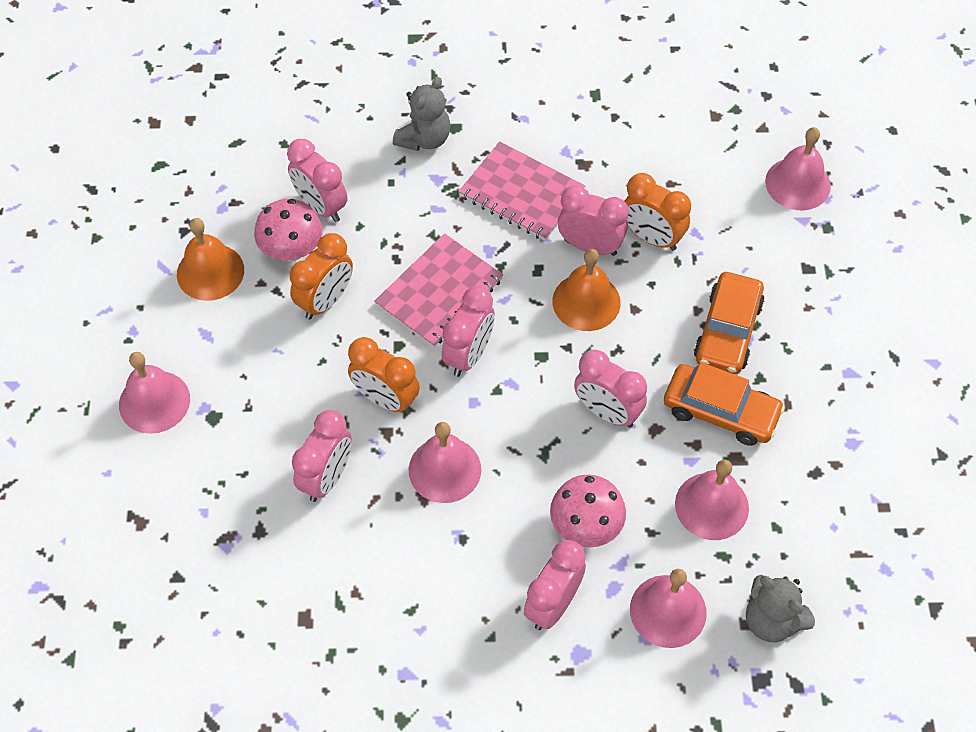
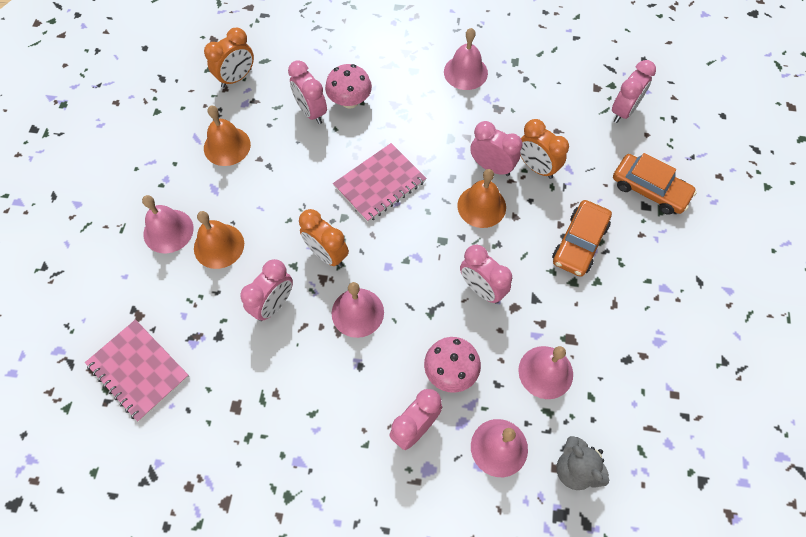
camera: 10 degrees right, 5 degrees up
(231, 411) = (219, 246): none -> orange bell
(292, 250) = (285, 139): pink mushroom -> pink mushroom (350, 101)
(325, 301) = (300, 178): orange clock -> orange clock (236, 78)
(424, 139) = (391, 76): grey teddy bear -> none
(468, 355) = (391, 231): pink clock -> pink clock (623, 111)
(521, 193) = (450, 123): pink notebook -> pink notebook (138, 370)
(720, 411) = (564, 301): orange car -> orange car (649, 189)
(798, 183) = (648, 144): pink bell -> pink bell (465, 72)

